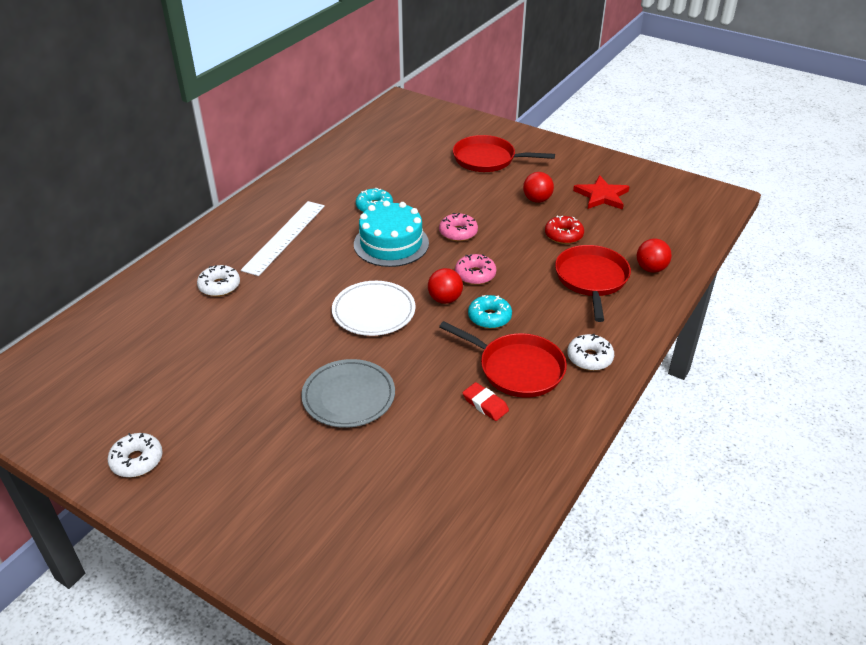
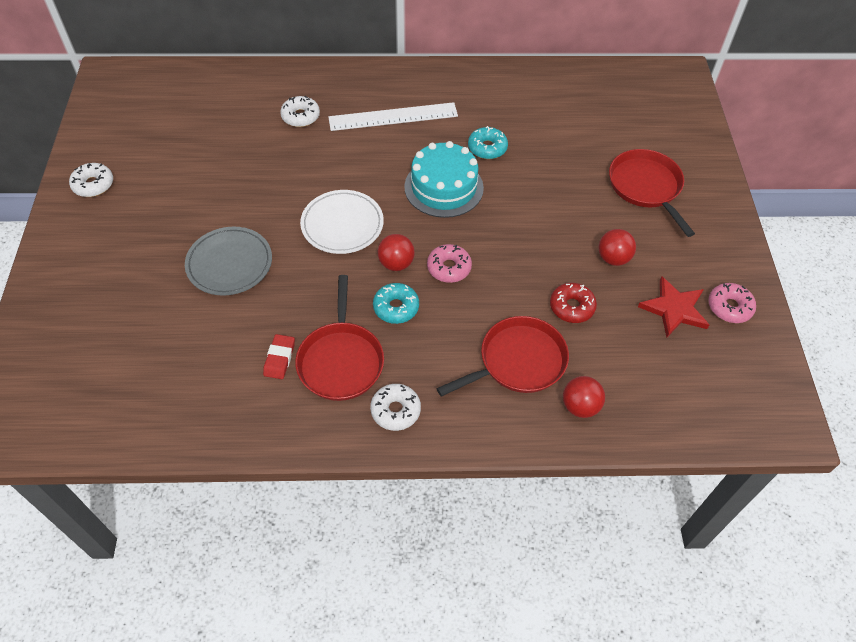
camera: 55 degrees right, 15 degrees up
(458, 232) = (502, 225): pink donut -> pink donut (729, 307)

